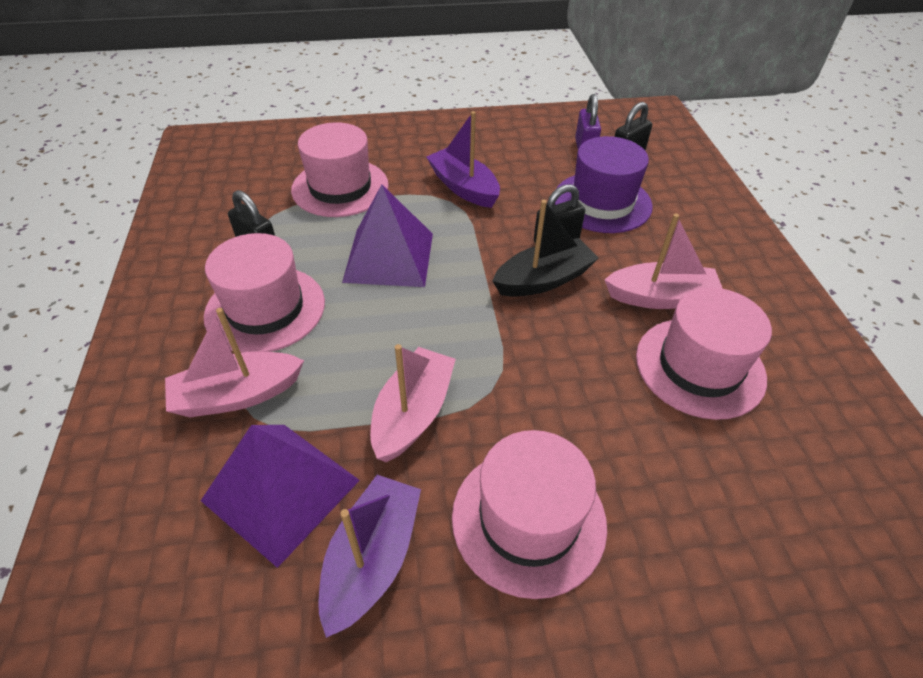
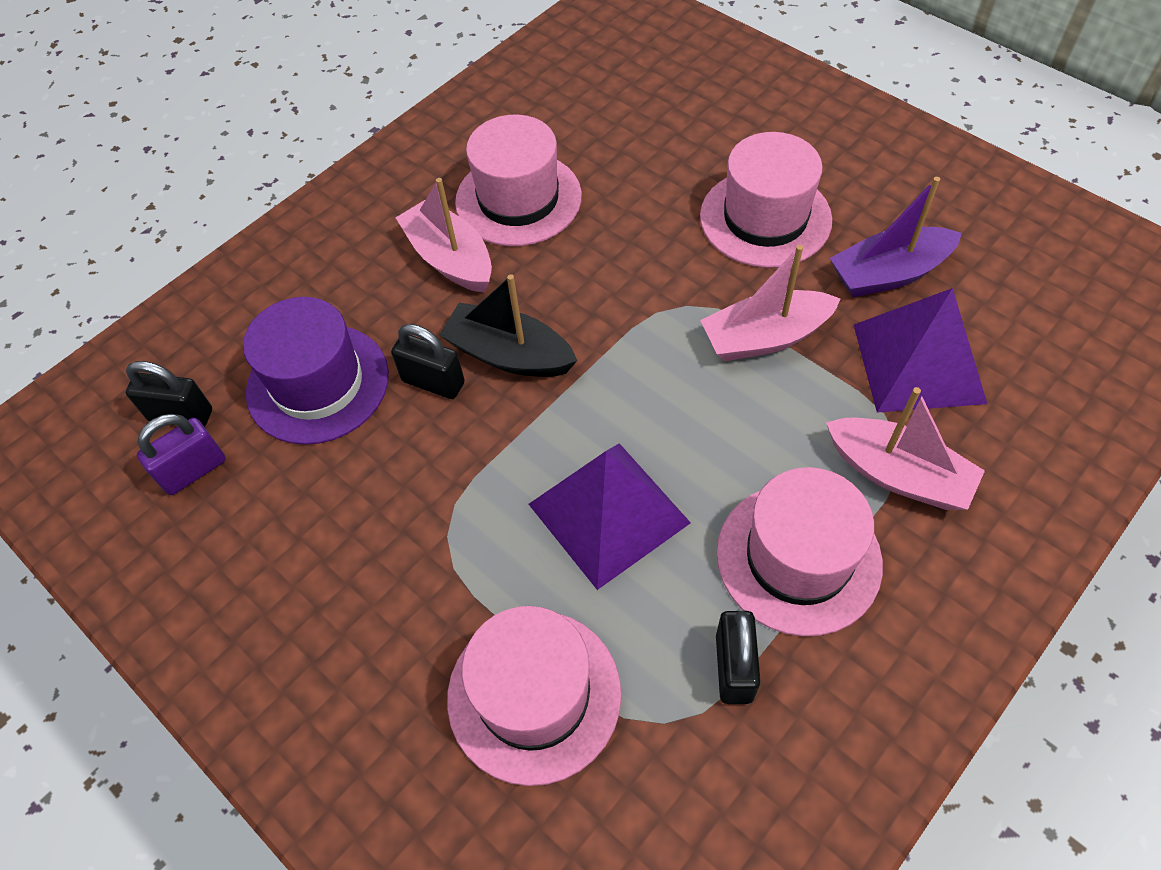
camera: 125 degrees left, 10 degrees up
(464, 187) = (404, 542): purple boat -> none

